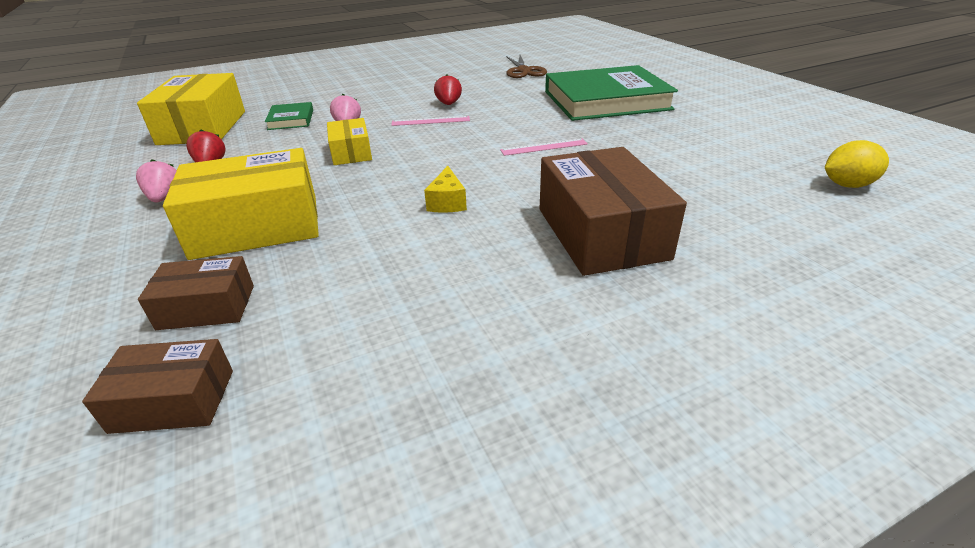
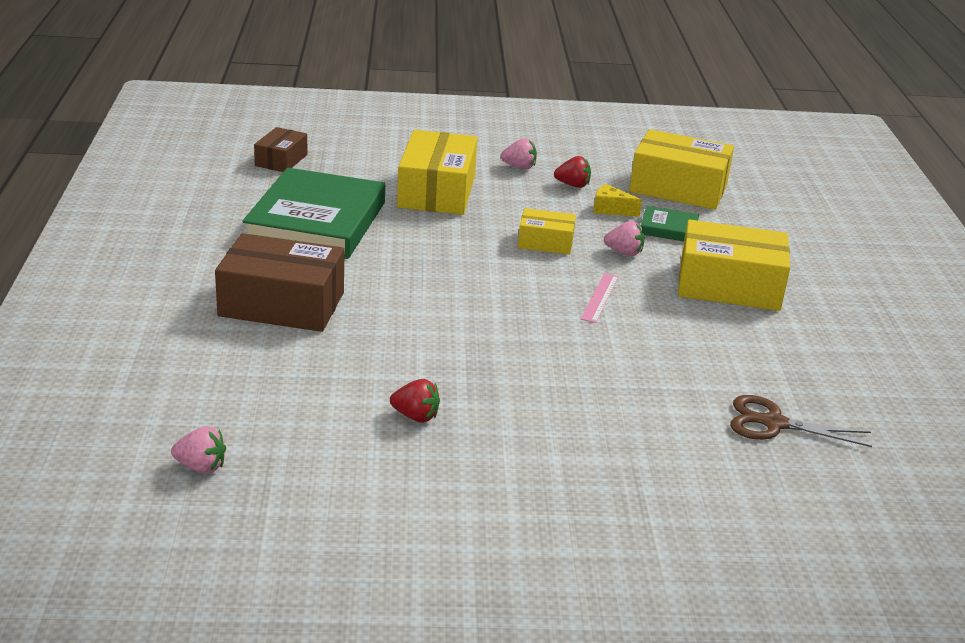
camera: 110 degrees right, 5 degrees down
(207, 307) = (351, 171): brown box -> none
(374, 94) = (729, 286): none -> yellow box
(447, 202) = (398, 261): yellow cheese -> yellow cheese (611, 209)
(448, 104) = (652, 322): red strawberry -> red strawberry (415, 416)
(544, 147) = (464, 337): pink ruler -> none
(606, 100) = (576, 437): green book -> green book (317, 222)
(847, 185) = (201, 467): yellow lemon -> pink strawberry

